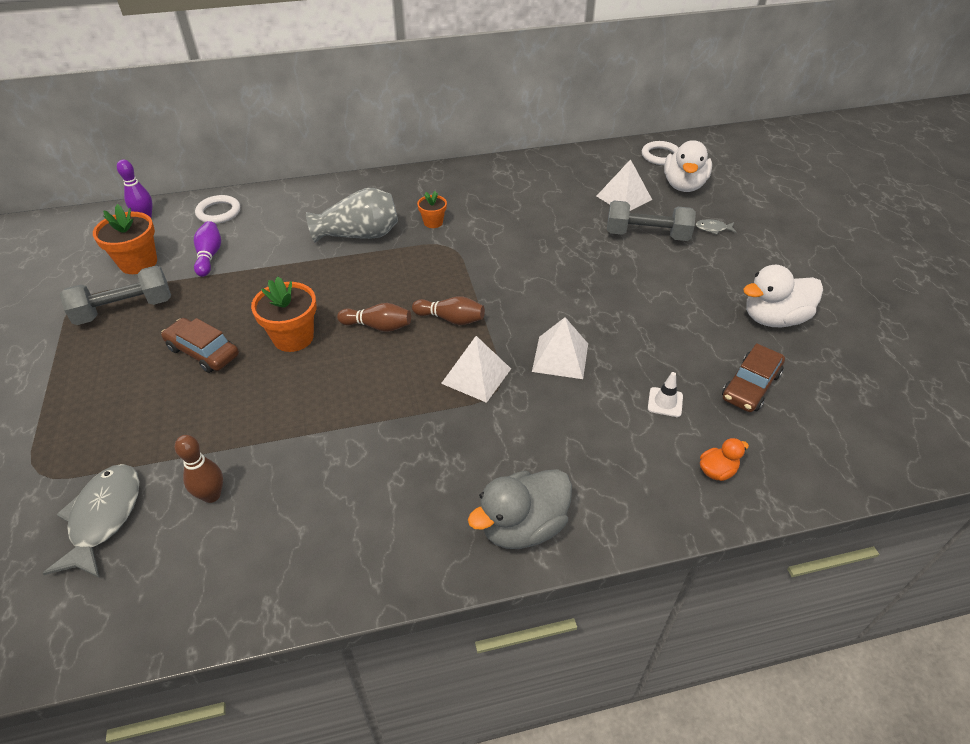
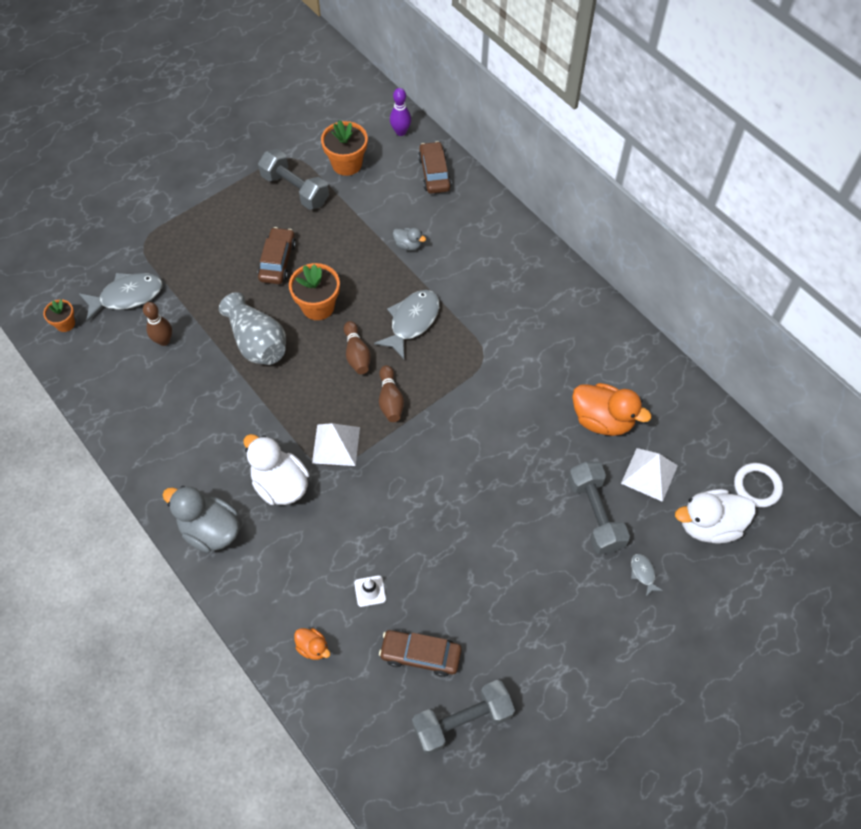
camera: 65 degrees right, 15 degrees up
(209, 256) = (378, 201): purple bowling pin -> none
(218, 212) = (434, 173): white ring -> brown car
(282, 253) = (408, 245): none -> grey duck
(359, 235) = (461, 285): grey vase -> grey vase (257, 342)
(372, 277) = (412, 322): none -> grey fish
(433, 222) = (510, 330): orange flower pot -> orange flower pot (65, 324)
(559, 203) = (602, 420): none -> orange duck
(560, 357) = (385, 497): white pyramid -> none
(773, 319) = (523, 659): white duck -> white duck (280, 484)
(829, 378) = (462, 721): none -> grey dumbbell

